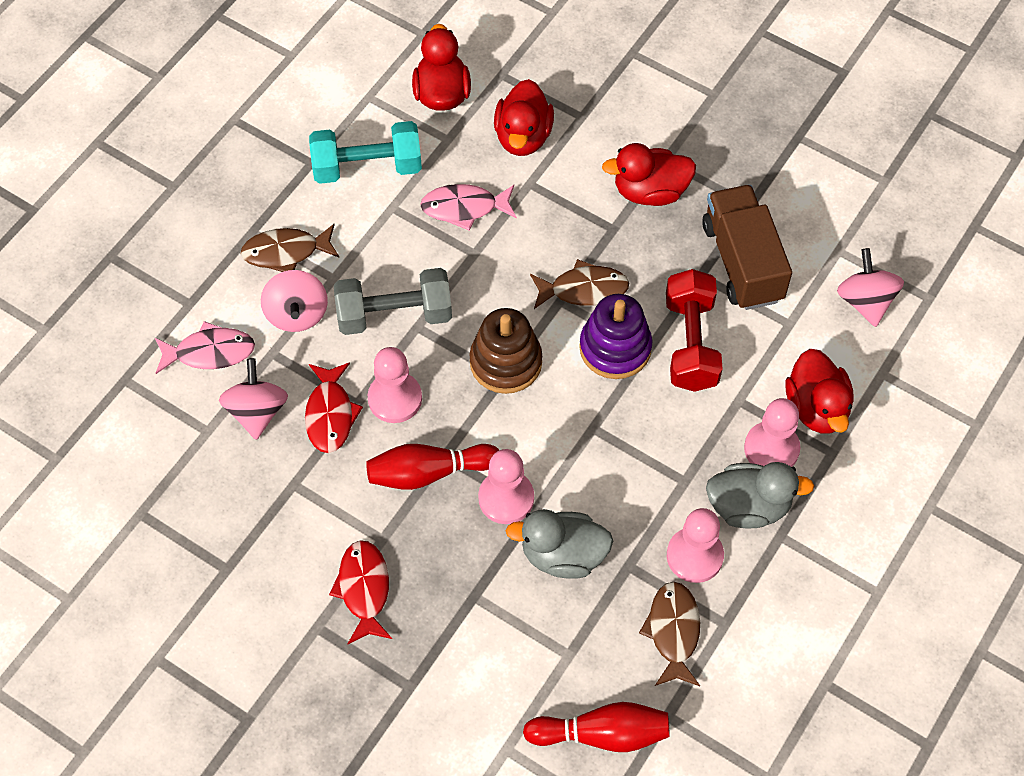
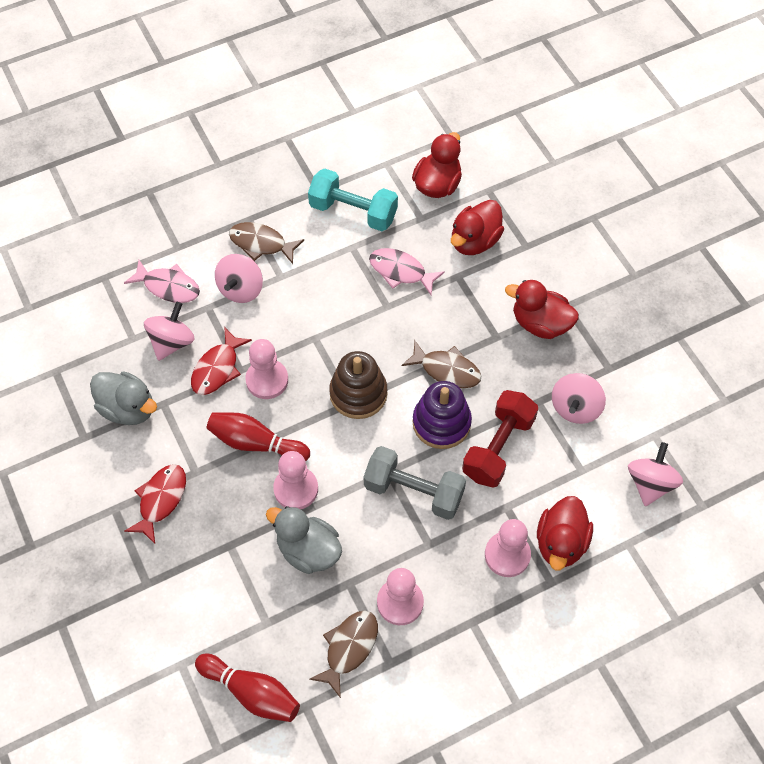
camera: 30 degrees right, 0 degrees up
(394, 315) = (304, 322): grey dumbbell -> grey dumbbell (414, 491)
(742, 262) = (575, 408): brown truck -> pink spinning top
(748, 506) = (462, 588): grey duck -> grey duck (128, 408)

